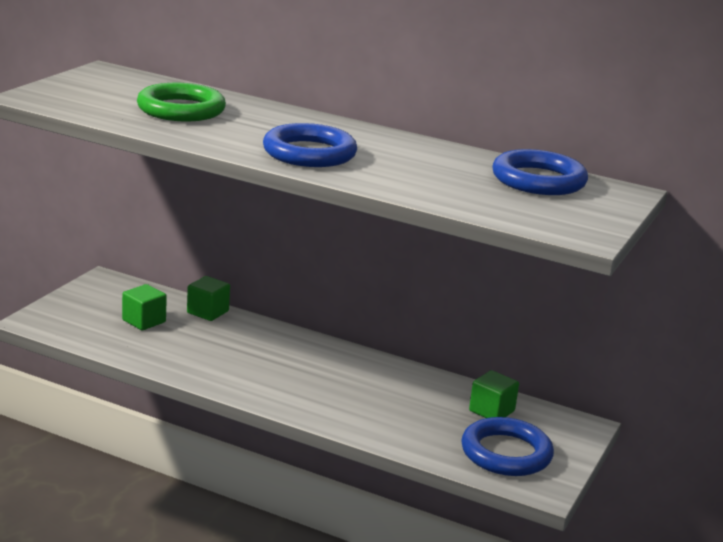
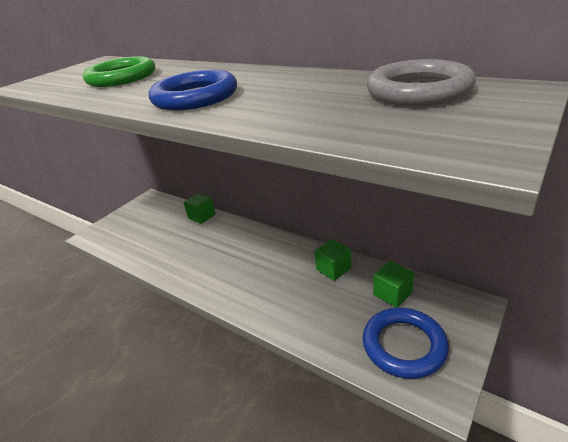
camera: 15 degrees right, 10 degrees up
(144, 321) = (158, 228): green cube -> green cube (333, 269)
(538, 180) = (418, 91): blue ring -> grey ring

